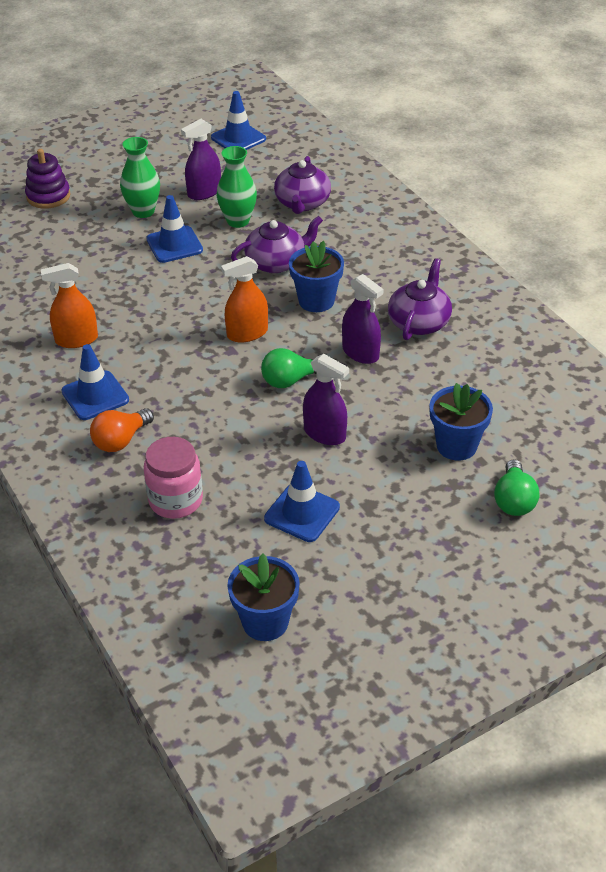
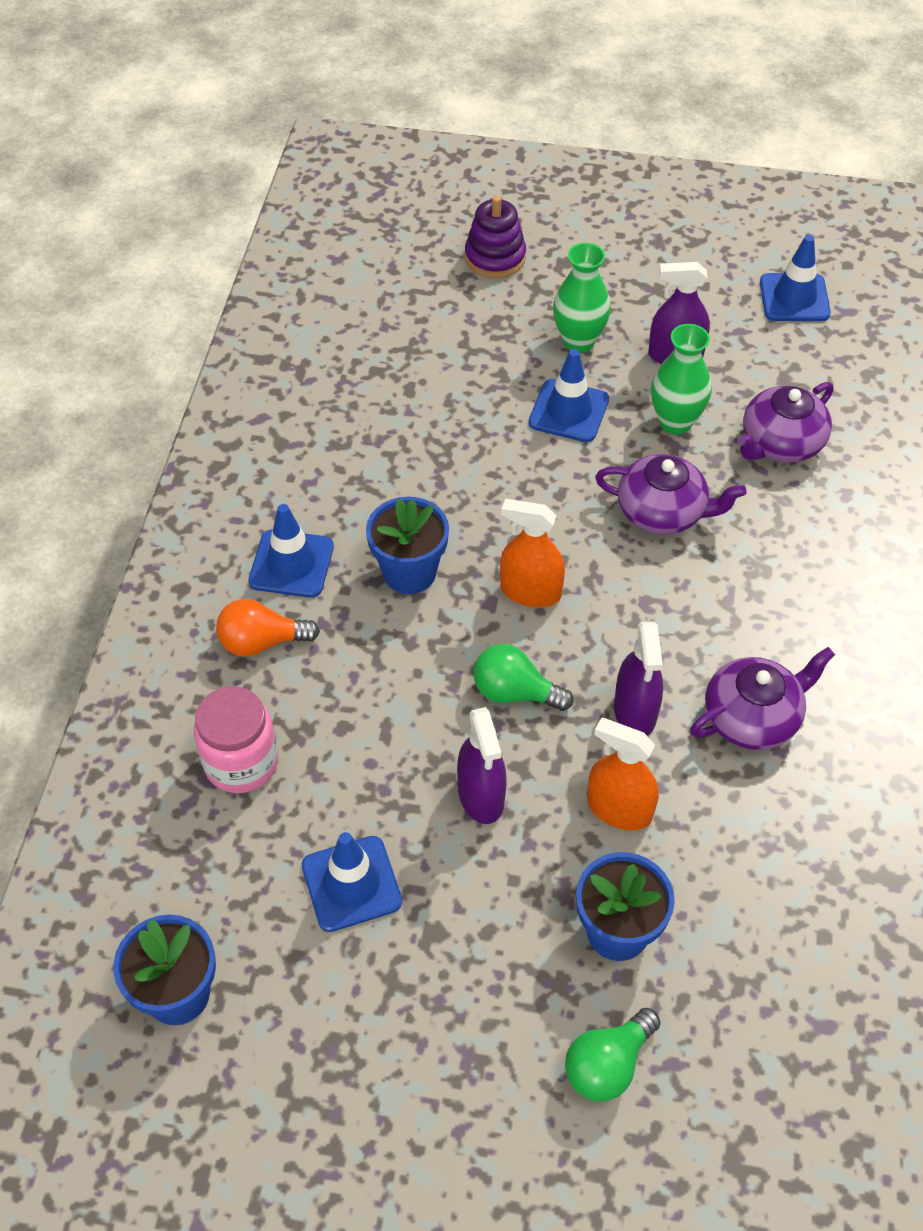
camera: 40 degrees right, 10 degrees up
(76, 339) = (342, 475): orange spray bottle -> orange spray bottle (619, 809)
(316, 301) = (656, 599): blue flower pot -> blue flower pot (409, 572)

